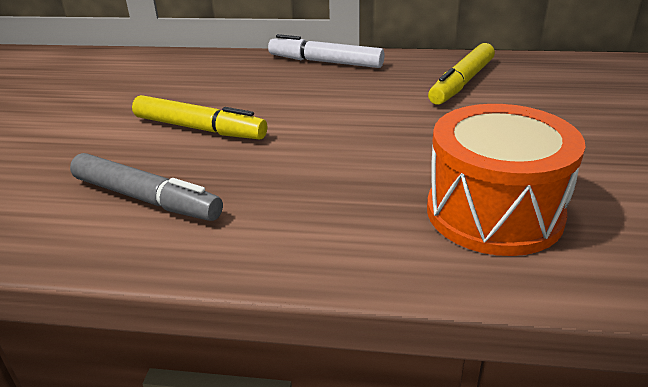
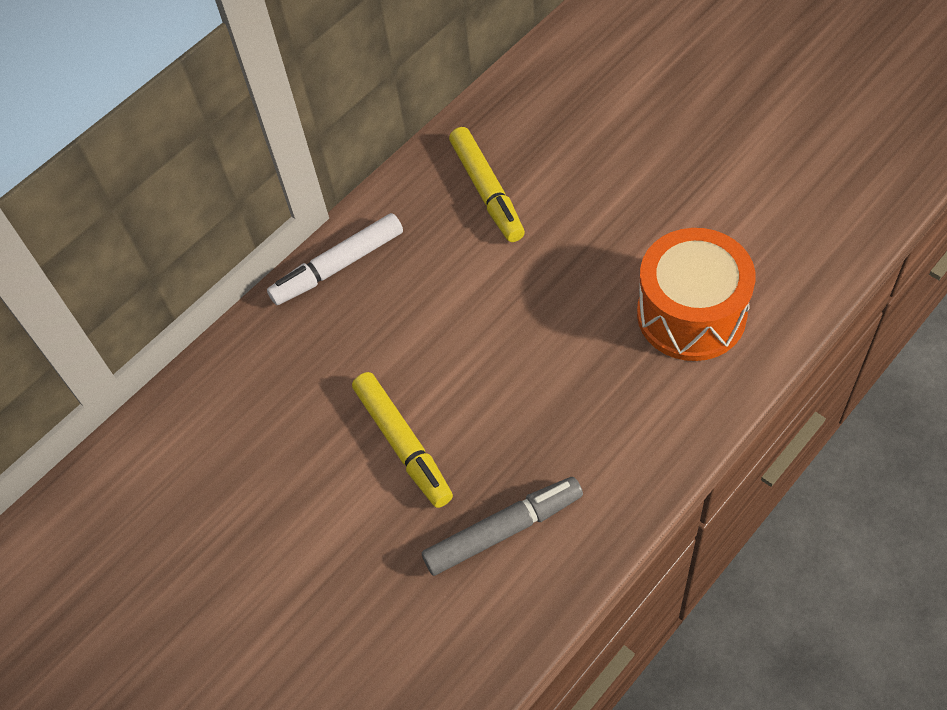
camera: 50 degrees left, 25 degrees up
(199, 128) = (403, 444): yellow marker -> yellow marker turned 90 degrees clockwise

